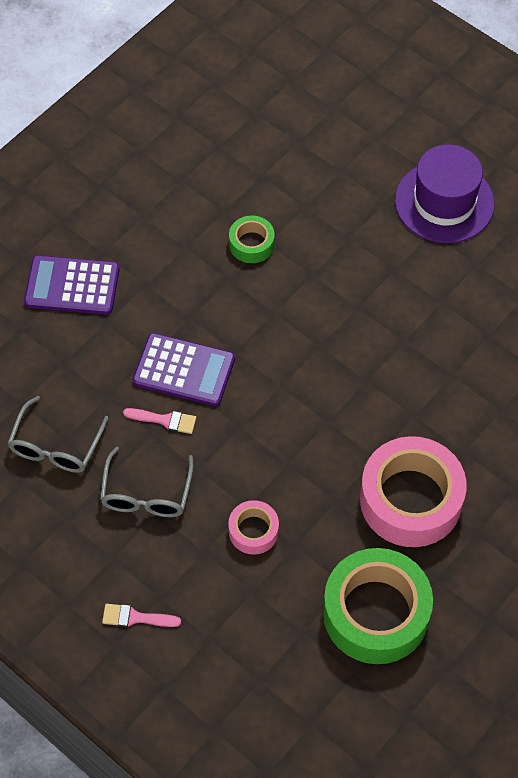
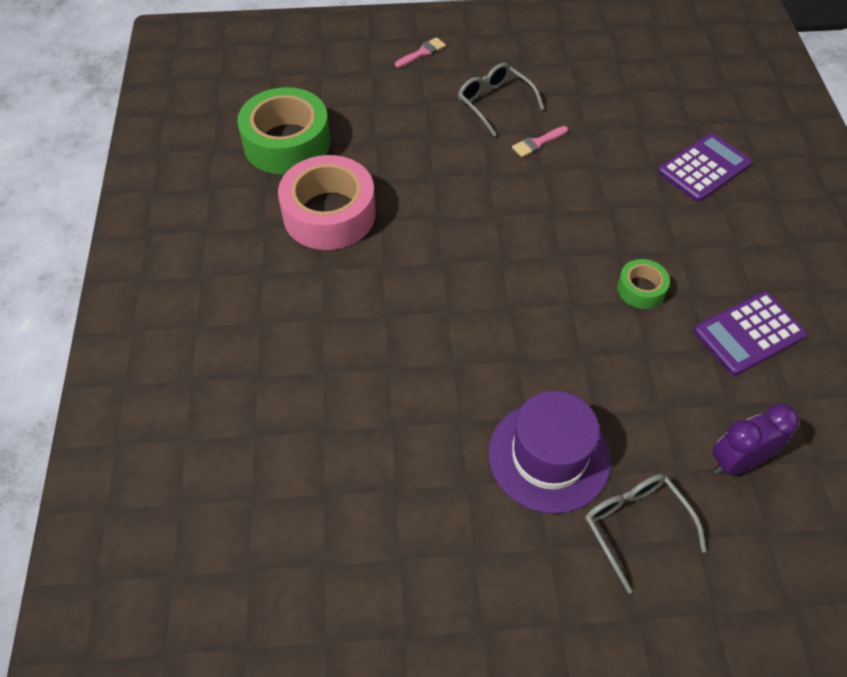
camera: 135 degrees right, 5 degrees down
(56, 446) = (576, 87): grey glasses -> grey glasses (635, 525)
(184, 370) = (566, 176): purple calculator -> purple calculator (749, 334)
(253, 531) = (409, 129): pink tape -> none
(336, 113) = (737, 462): none -> purple clock

